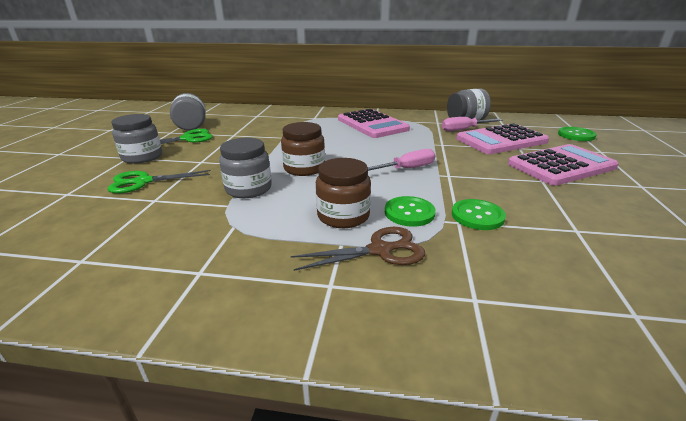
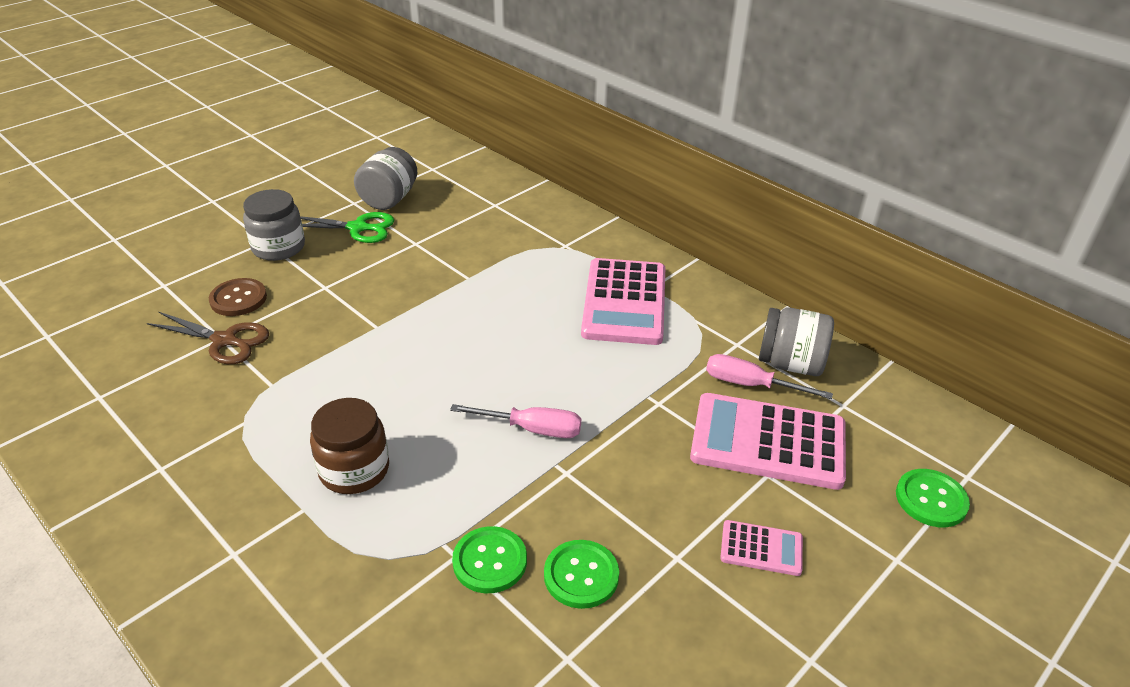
camera: 35 degrees right, 10 degrees up
(143, 182) = (238, 299): green scissors -> brown button
(248, 189) = (318, 368): grey jar -> none
(304, 168) = (414, 361): brown jar -> none
(380, 250) = (325, 541): brown scissors -> brown scissors (225, 341)
(409, 213) = (425, 508): green button -> green button (581, 575)
(561, 166) = (761, 548): pink calculator -> pink calculator, size x0.48

